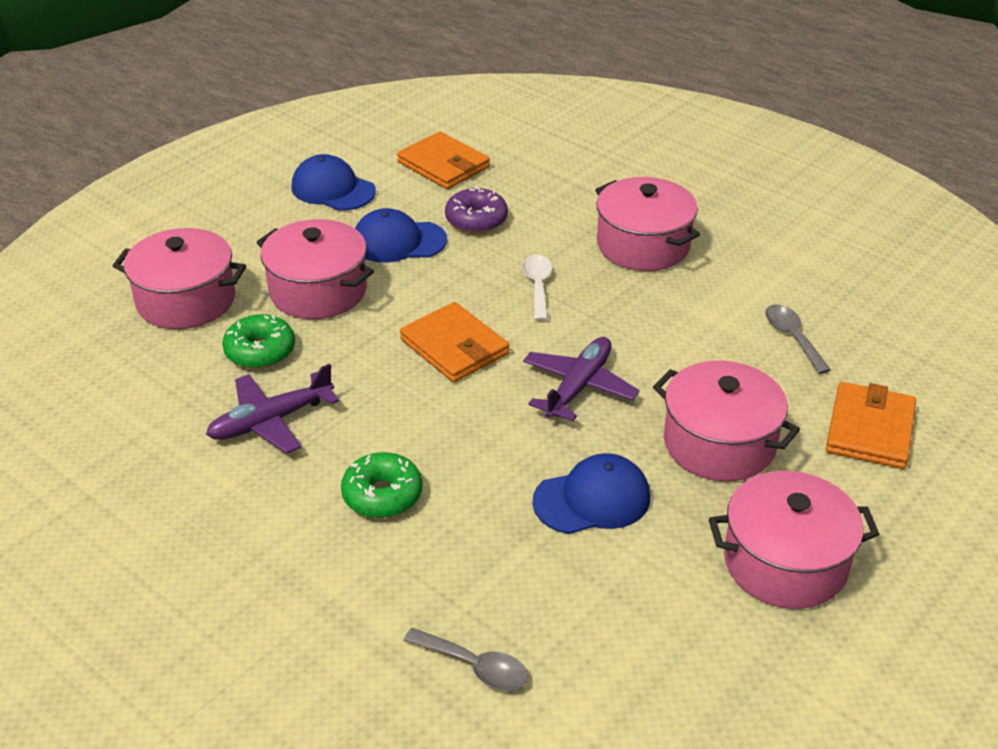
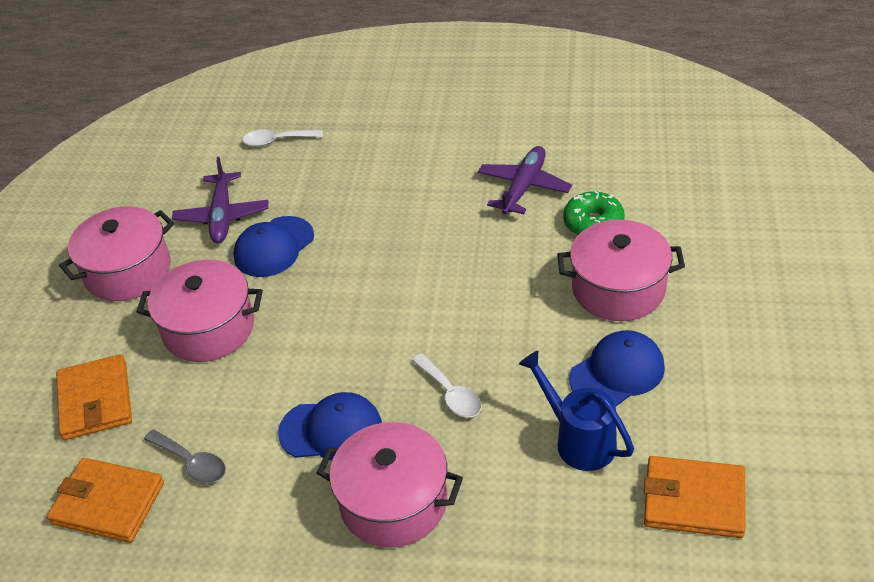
camera: 150 degrees right, 5 degrees up
(186, 300) = (699, 228): pink pot -> none
(333, 189) = (751, 398): blue cap -> blue cap (331, 430)
(382, 495) = (406, 185): green donut -> none
(454, 346) = (462, 300): orange wallet -> orange wallet (108, 503)
(475, 666) = (277, 141): grey spoon -> white spoon
(476, 220) = (578, 440): purple donut -> blue watering can
(578, 386) = (341, 318): purple plane -> purple plane (222, 216)

